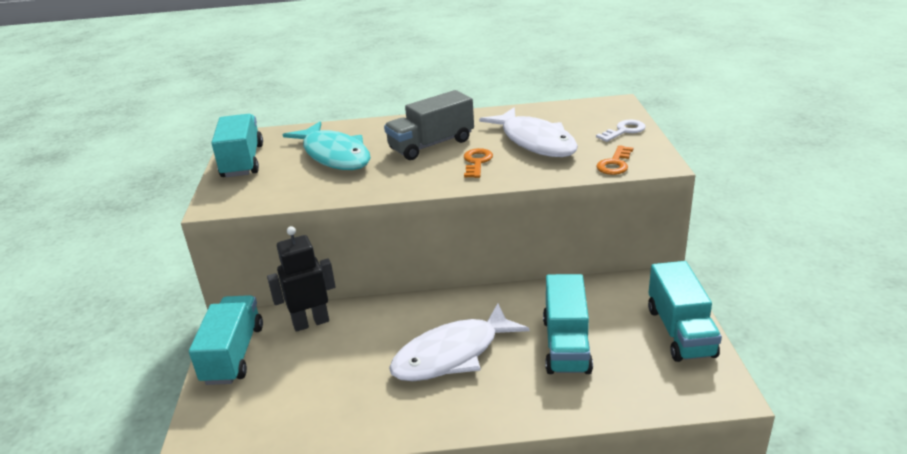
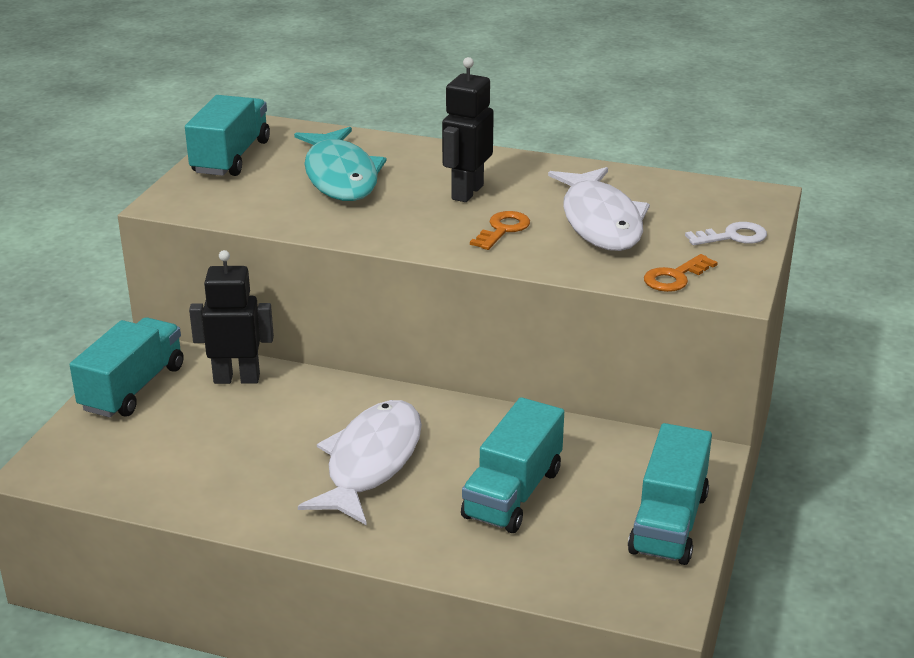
camera: 20 degrees right, 0 degrees up
(431, 145) = (467, 192): grey truck -> black robot
(452, 354) = (370, 462): white fish -> white fish turned 120 degrees clockwise

